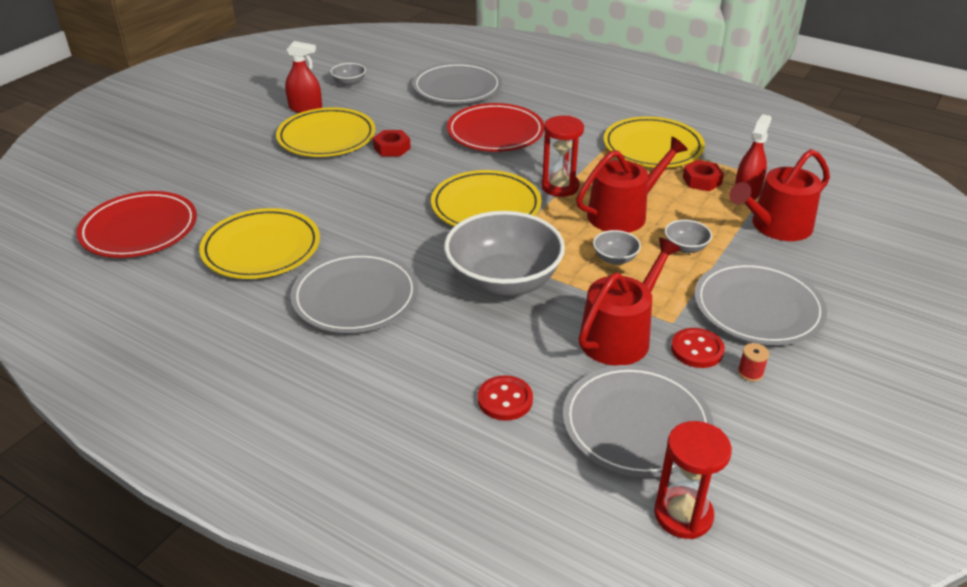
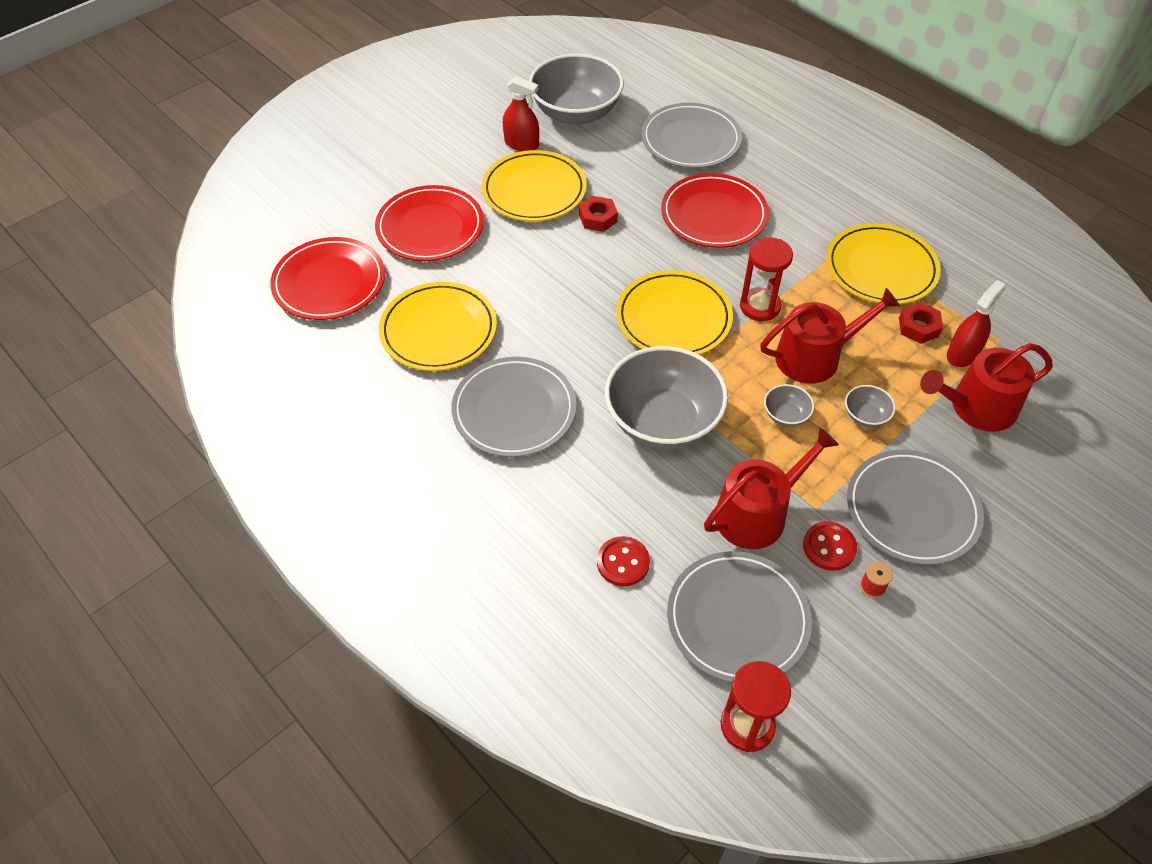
camera: 15 degrees right, 15 degrees up
(233, 175) = (430, 228): none -> red plate
(349, 83) = (576, 113): grey bowl -> grey bowl, size x2.40

